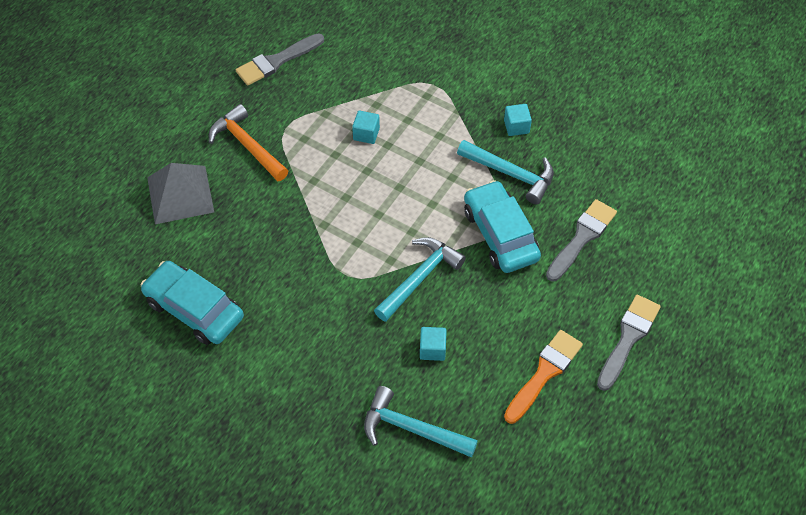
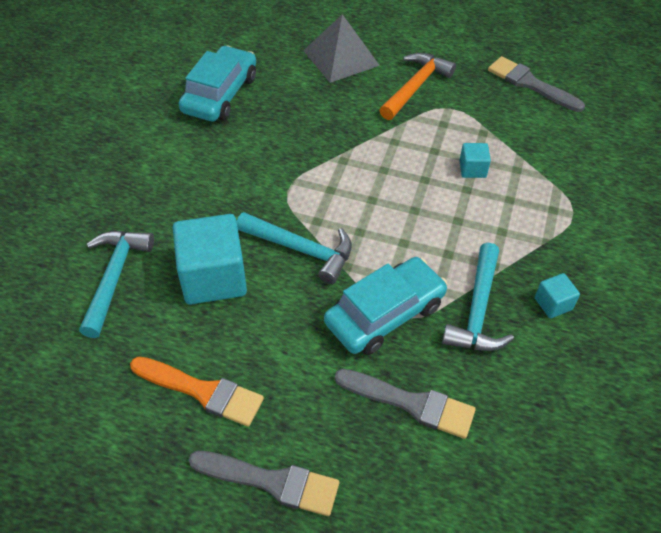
camera: 75 degrees right, 5 degrees down
(432, 349) = (213, 277): turquoise cube -> turquoise cube, size x2.14

